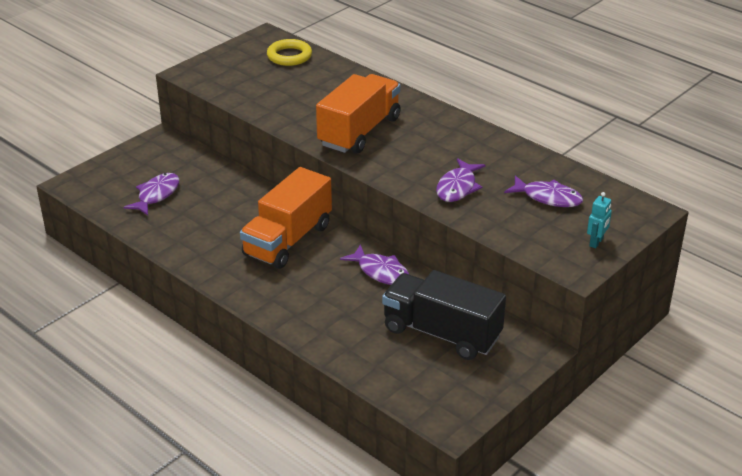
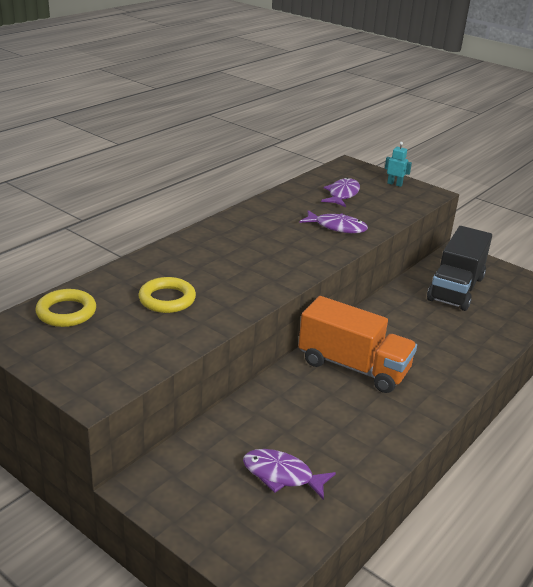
camera: 95 degrees left, 5 degrees down
(307, 94) = (167, 299): none -> yellow ring
(359, 132) = (248, 269): orange truck -> none
(381, 272) = (387, 314): purple fish -> none

